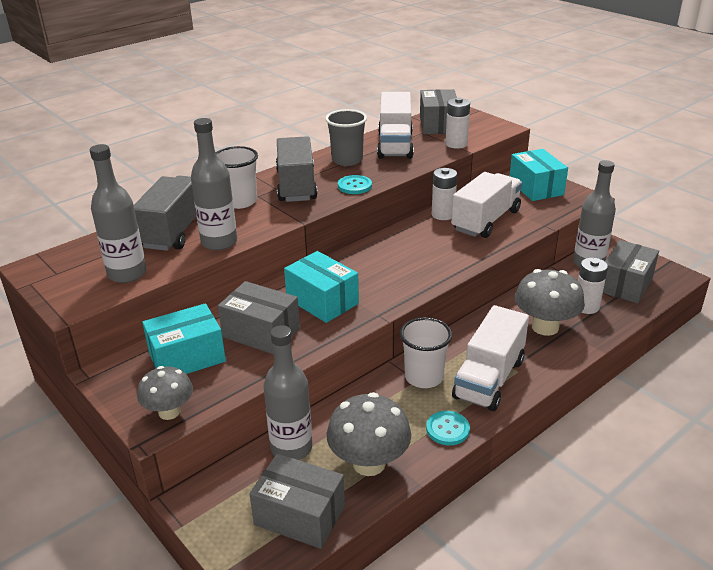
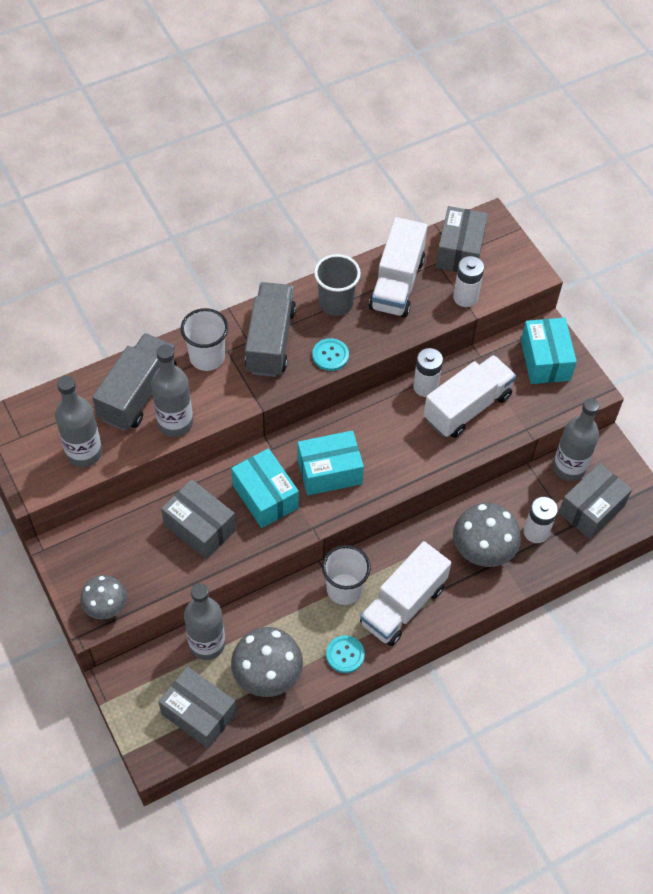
camera: 10 degrees right, 25 degrees up
(187, 357) = (129, 544): turquoise box -> turquoise box (329, 471)

